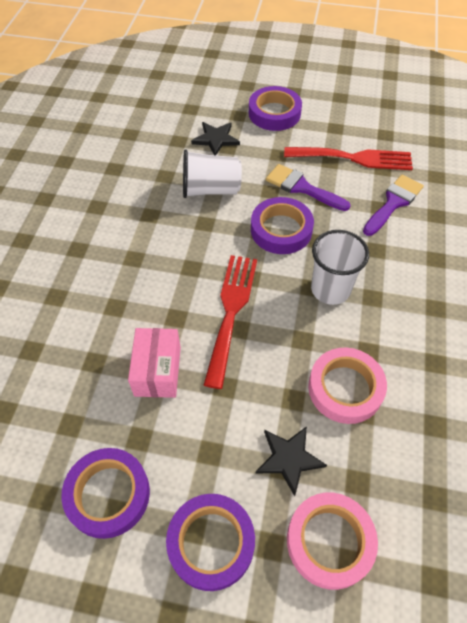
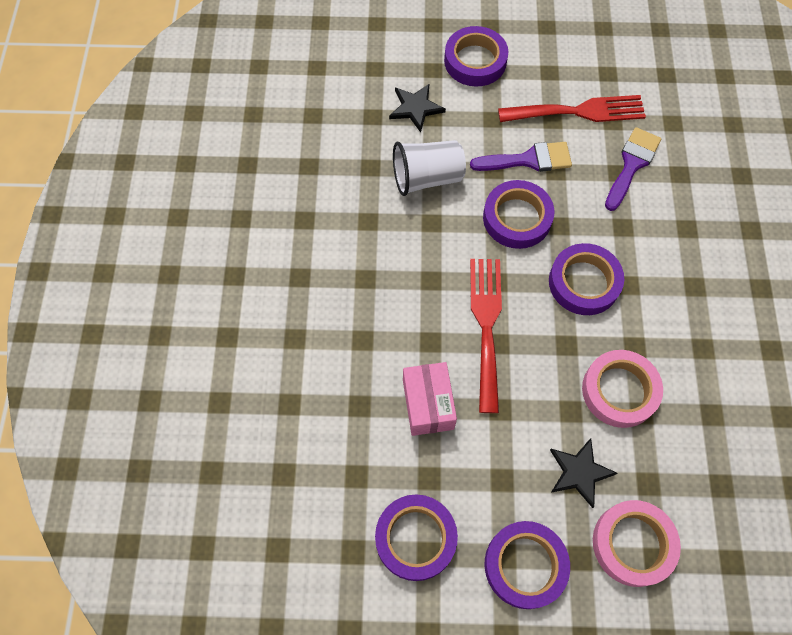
camera: 10 degrees left, 10 degrees up
(302, 187) = (528, 160): purple brush -> purple brush turned 150 degrees clockwise
(330, 289) = (584, 282): white cup -> purple tape

